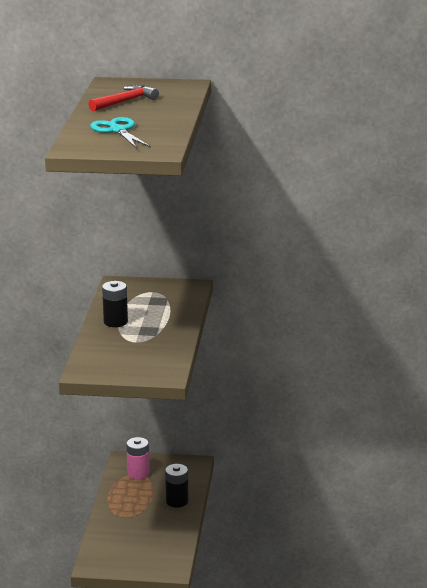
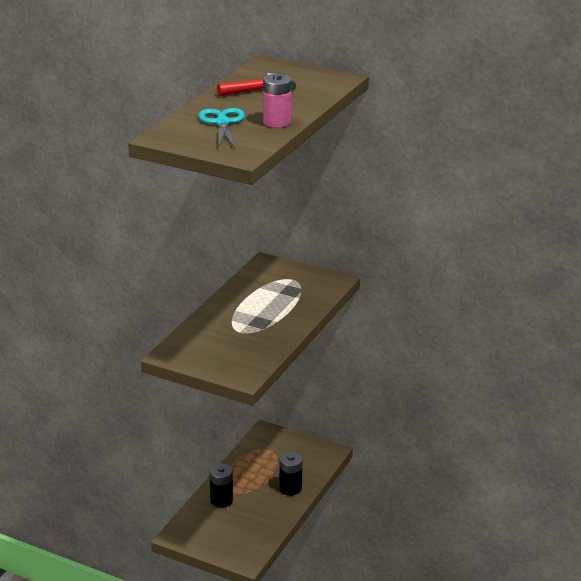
camera: 20 degrees right, 5 degrees up
(115, 322) = (235, 306): black battery -> black battery (221, 500)
(138, 473) = (270, 450): pink battery -> pink battery (277, 122)

